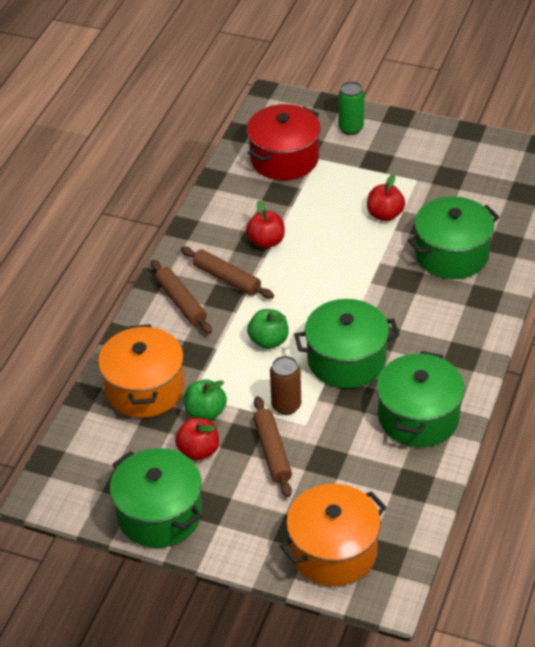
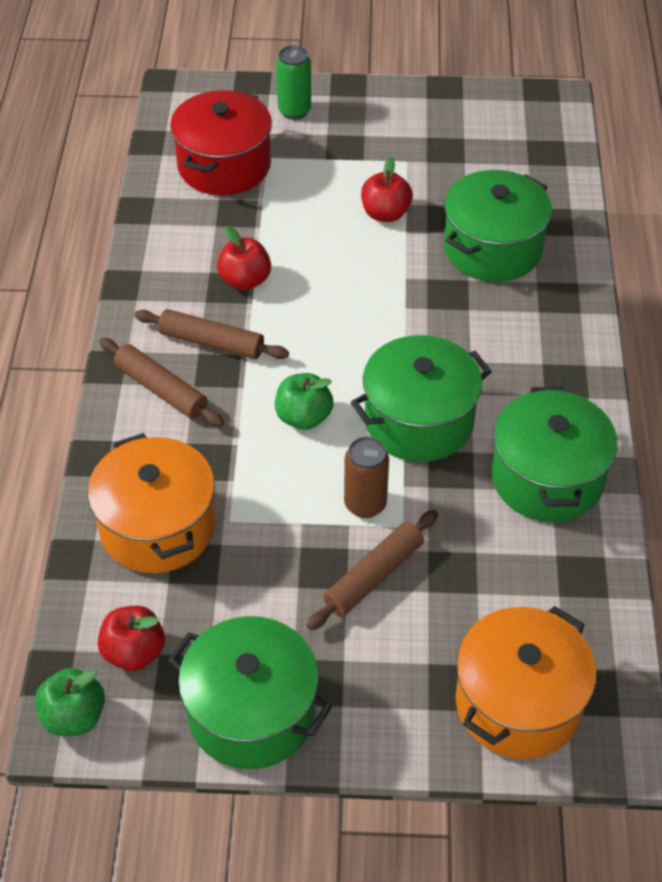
camera: 20 degrees left, 5 degrees up
(198, 451) = (270, 600): red apple -> red apple (134, 652)
(205, 412) = (258, 541): green apple -> green apple (74, 716)
(272, 452) = (373, 576): brown rolling pin -> brown rolling pin turned 75 degrees clockwise

